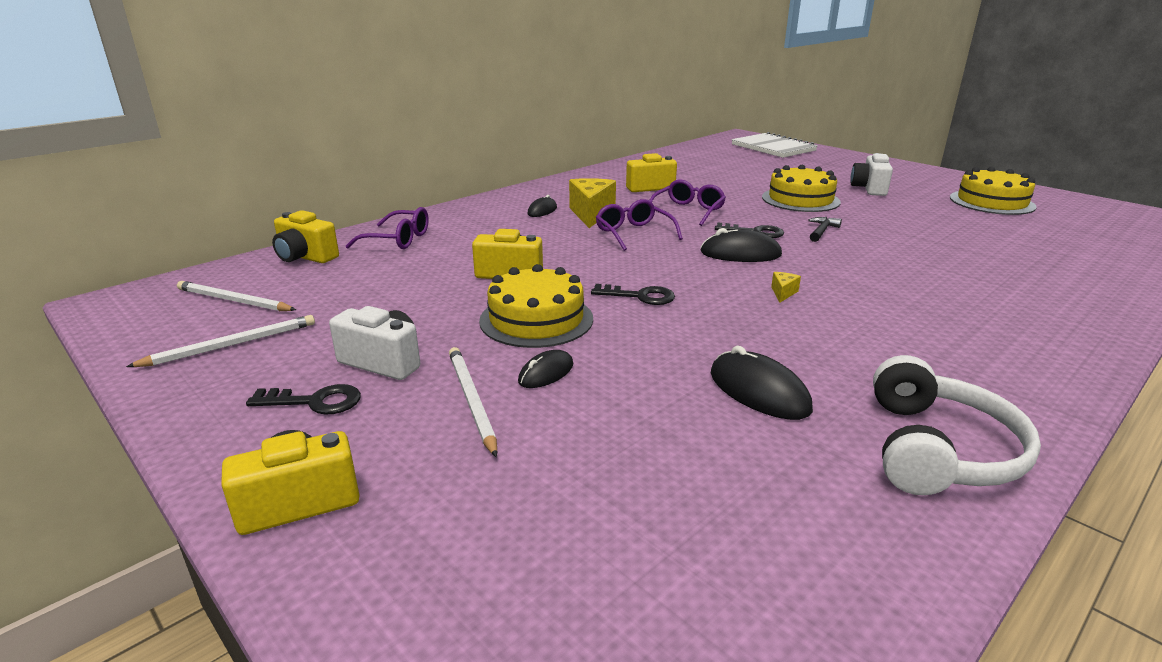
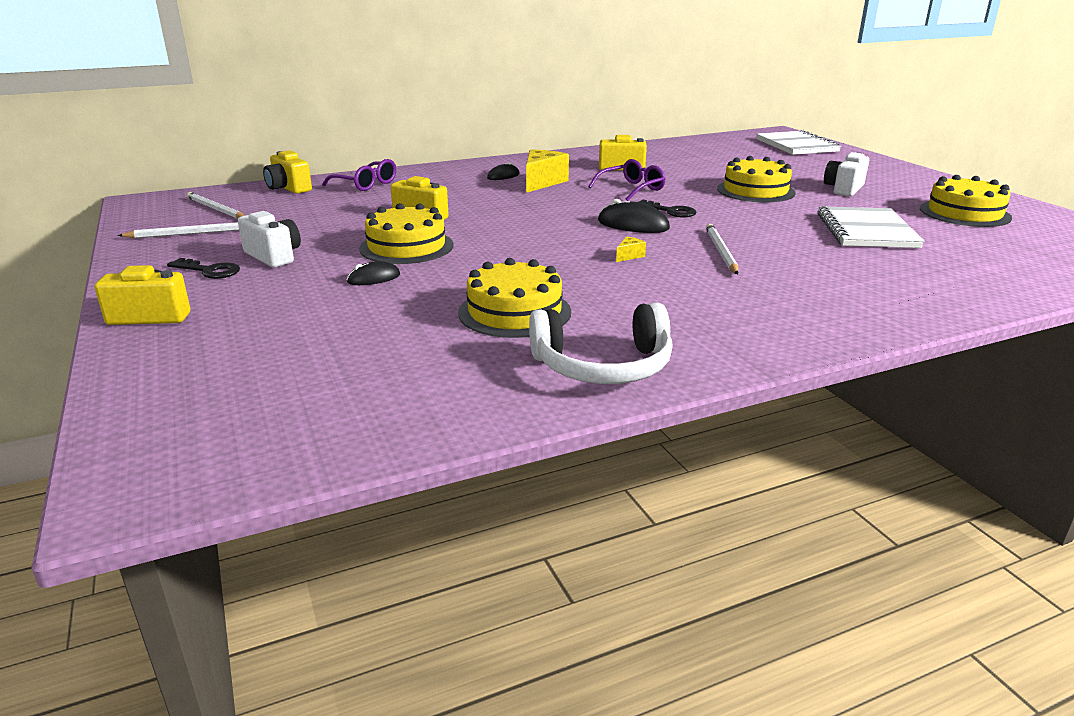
camera: 20 degrees right, 0 degrees up
(471, 400) = (306, 285): white pencil -> white pencil (721, 251)
(633, 233) = (559, 200): purple glasses -> none
(640, 296) = (505, 243): black key -> none
(759, 391) = (514, 312): black mouse -> yellow cake
(822, 231) = (737, 217): black hammer -> none
(938, 450) = (603, 366): white headphones -> white headphones turned 45 degrees clockwise
(945, 231) = (866, 231): none -> white notebook

